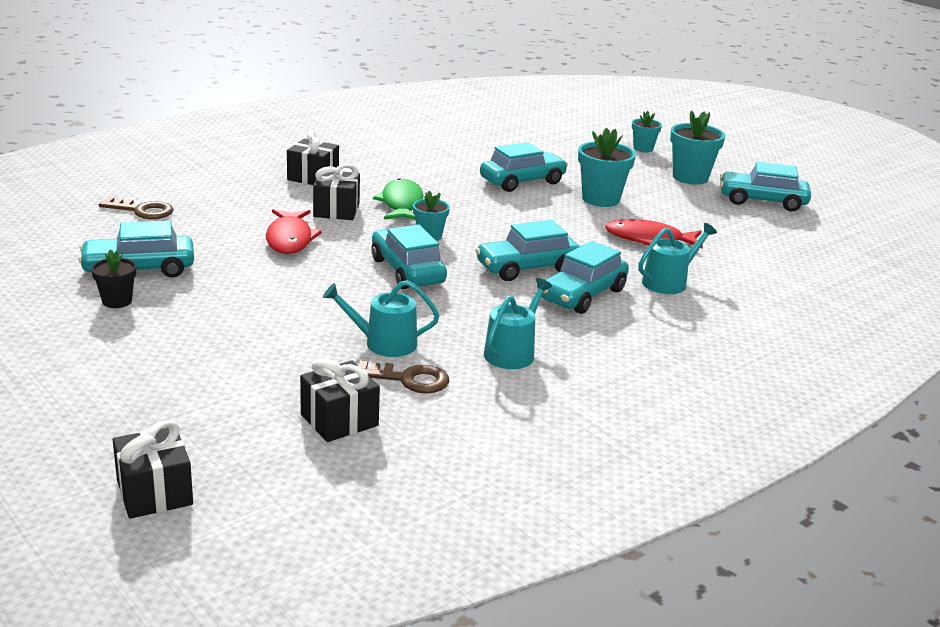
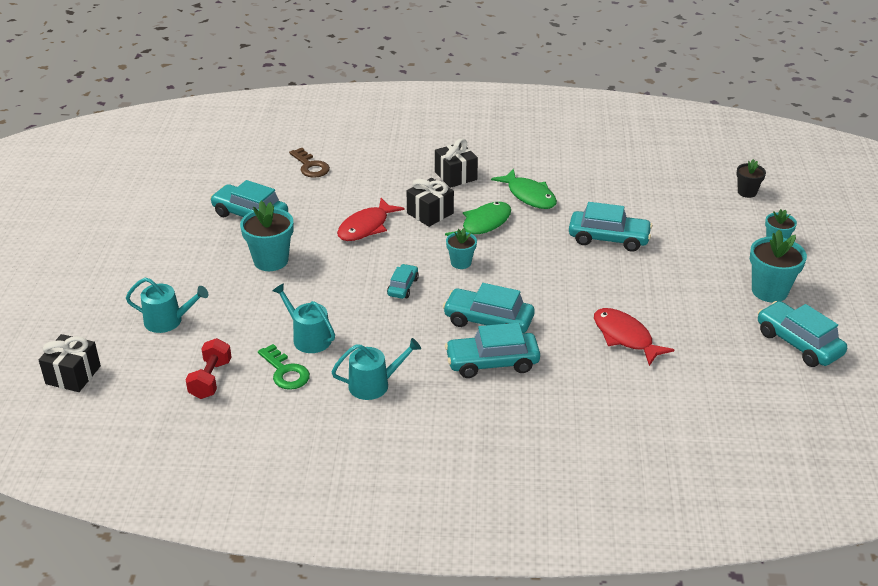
camera: 45 degrees right, 10 degrees up
(117, 301) = (210, 235): black flower pot -> black flower pot (747, 192)
(339, 420) = (211, 379): black gift -> red dumbbell
(406, 172) = (529, 196): none -> green fish
(407, 271) = (403, 287): turquoise car -> turquoise car, size x0.57
(409, 379) = (285, 372): brown key -> green key
(600, 199) = (648, 282): turquoise flower pot -> turquoise flower pot (271, 260)
(668, 282) = (576, 383): turquoise watering can -> turquoise watering can (168, 321)

